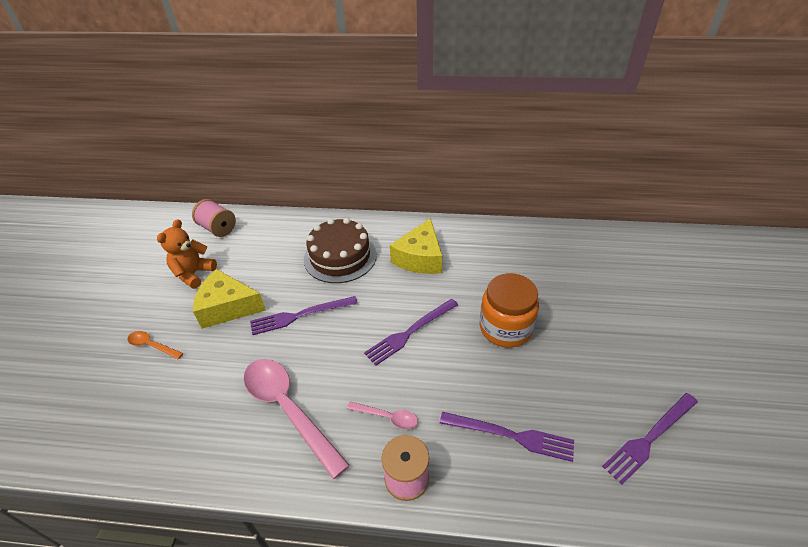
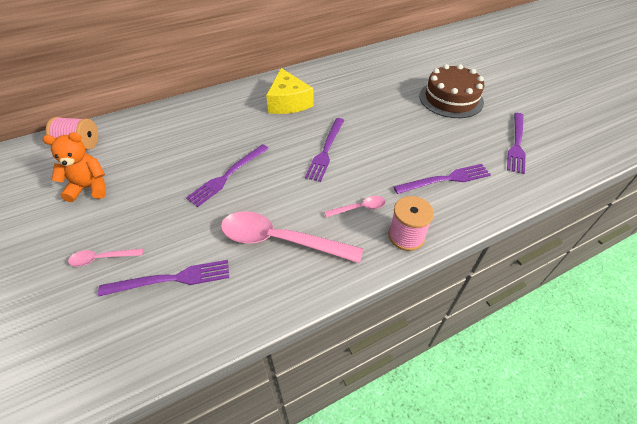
camera: 35 degrees left, 5 degrees up
(152, 345) = (102, 258): orange spoon -> pink spoon
(180, 395) = (171, 279): none -> purple fork
(194, 274) = (90, 187): orange teddy bear -> orange teddy bear turned 90 degrees clockwise
(227, 307) = (152, 198): yellow cheese -> none
(340, 257) = (222, 124): brown cake -> brown cake (451, 99)
(505, 328) = (387, 122): orange jar -> none

